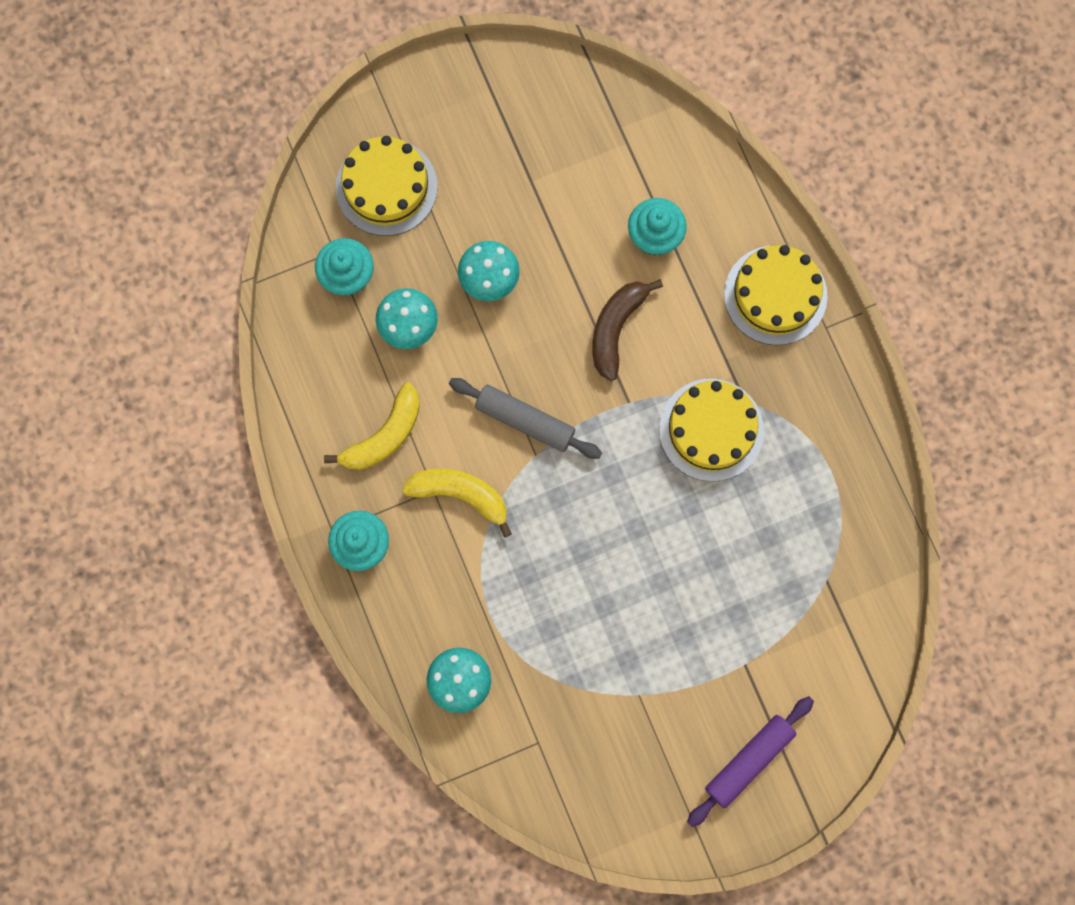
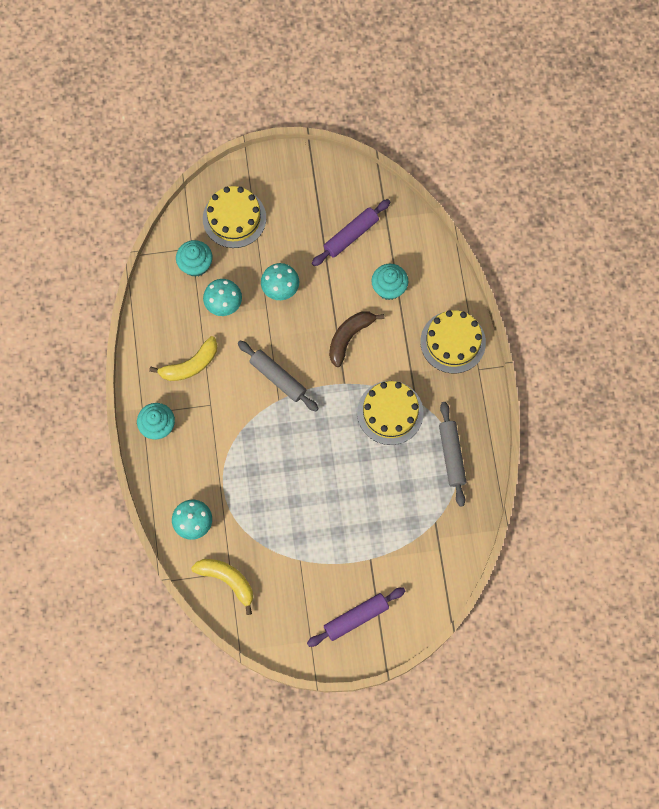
camera: 15 degrees right, 5 degrees down
(460, 495) = (226, 412): yellow banana -> yellow banana (227, 580)
(573, 168) = (351, 235): none -> purple rolling pin
(823, 471) = (452, 455): none -> grey rolling pin

